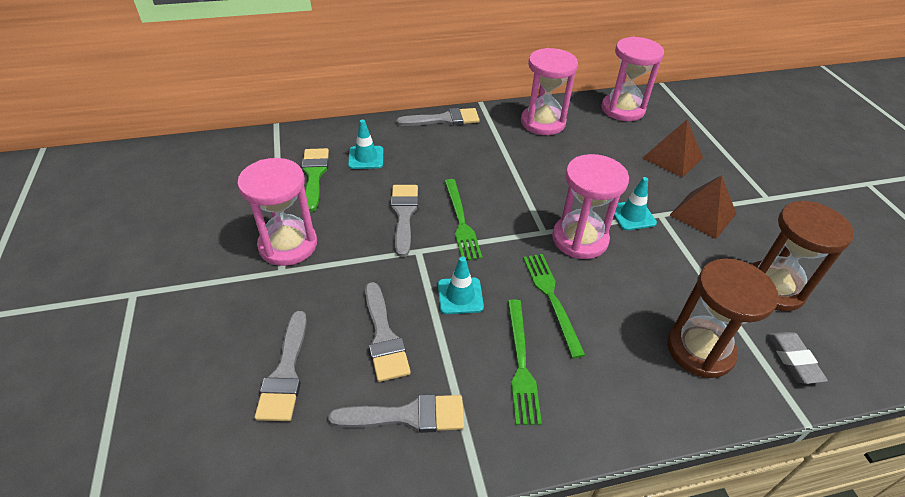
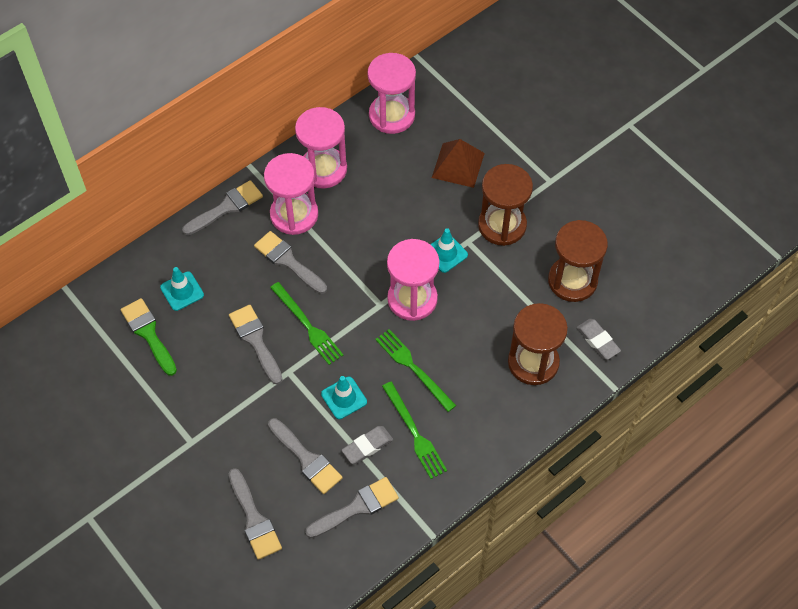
camera: 25 degrees left, 15 degrees up
(288, 245) = (178, 416): pink hourglass -> pink hourglass (294, 214)
(458, 354) = (367, 446): none -> grey eraser
(473, 169) = (288, 261): none -> grey brush
(702, 214) = (502, 225): brown pyramid -> brown hourglass

